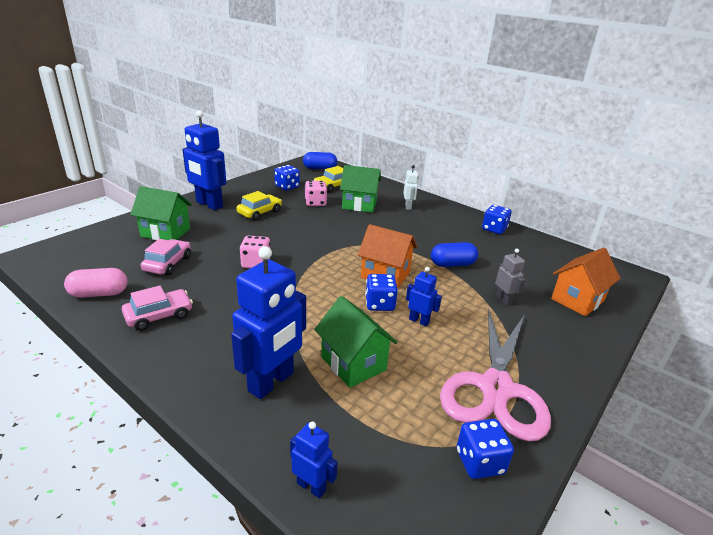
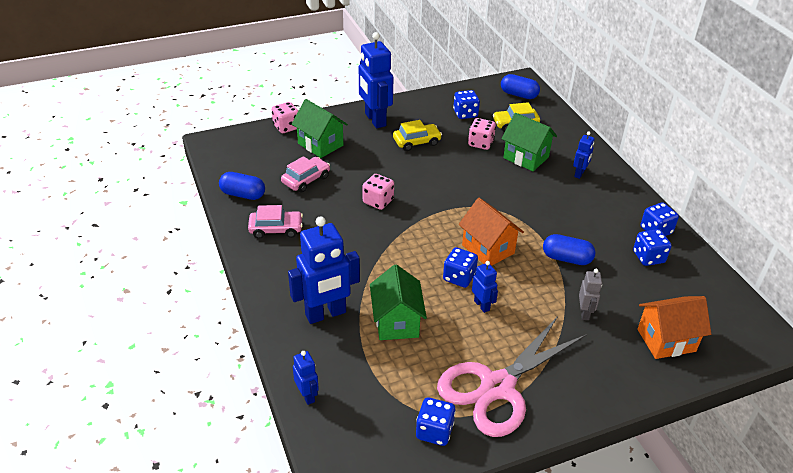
camera: 30 degrees right, 10 degrees up
(99, 294) = (243, 194): pink capsule -> blue capsule
(119, 226) = (286, 127): none -> pink dice
(408, 207) = (579, 174): white robot -> blue robot
(507, 247) = (648, 257): none -> blue dice

